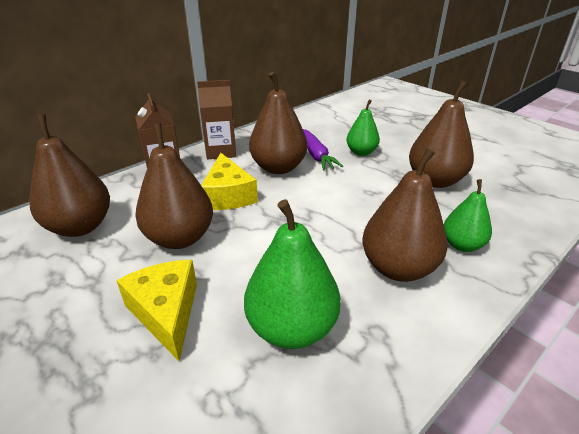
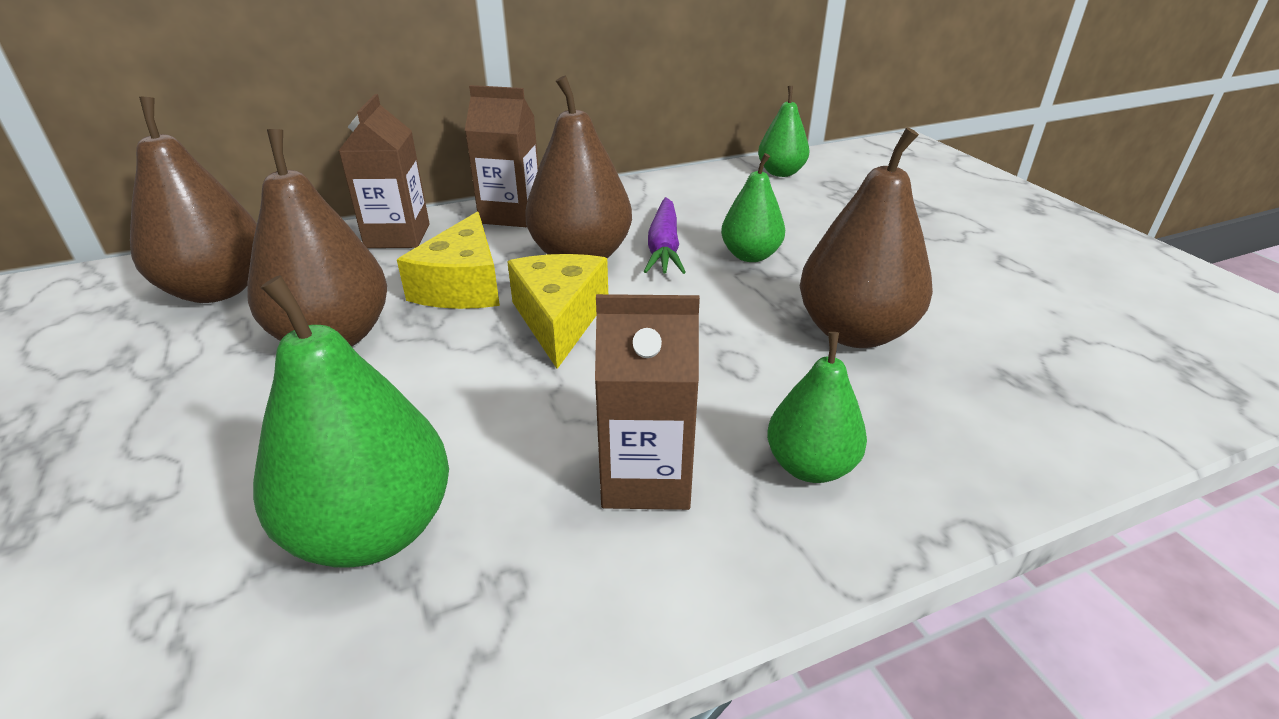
camera: 20 degrees right, 0 degrees up
(166, 312) = (215, 447): yellow cheese -> yellow cheese (559, 319)
(342, 107) = (781, 173): none -> green pear
(398, 268) = (646, 477): brown pear -> brown carton

